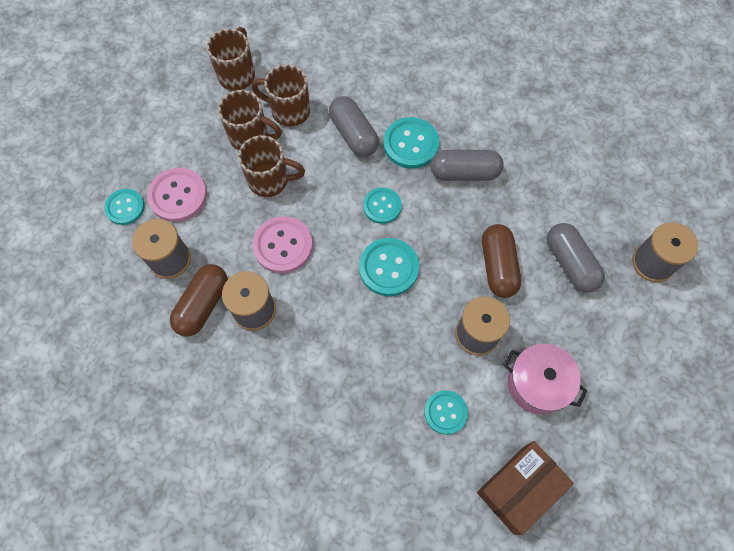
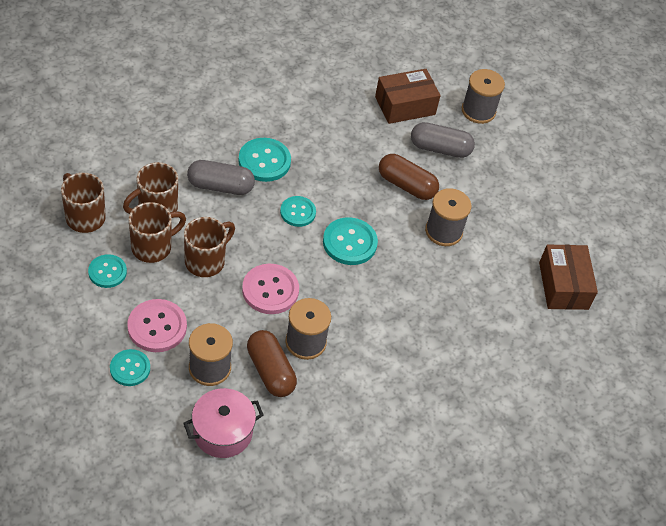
camera: 60 degrees left, 15 degrees down
(445, 412) = (482, 287): turquoise button -> turquoise button (107, 272)
(464, 173) = (319, 150): grey capsule -> none
(537, 384) = (505, 226): pink pot -> pink pot (223, 432)
(588, 200) = (405, 105): none -> brown box

